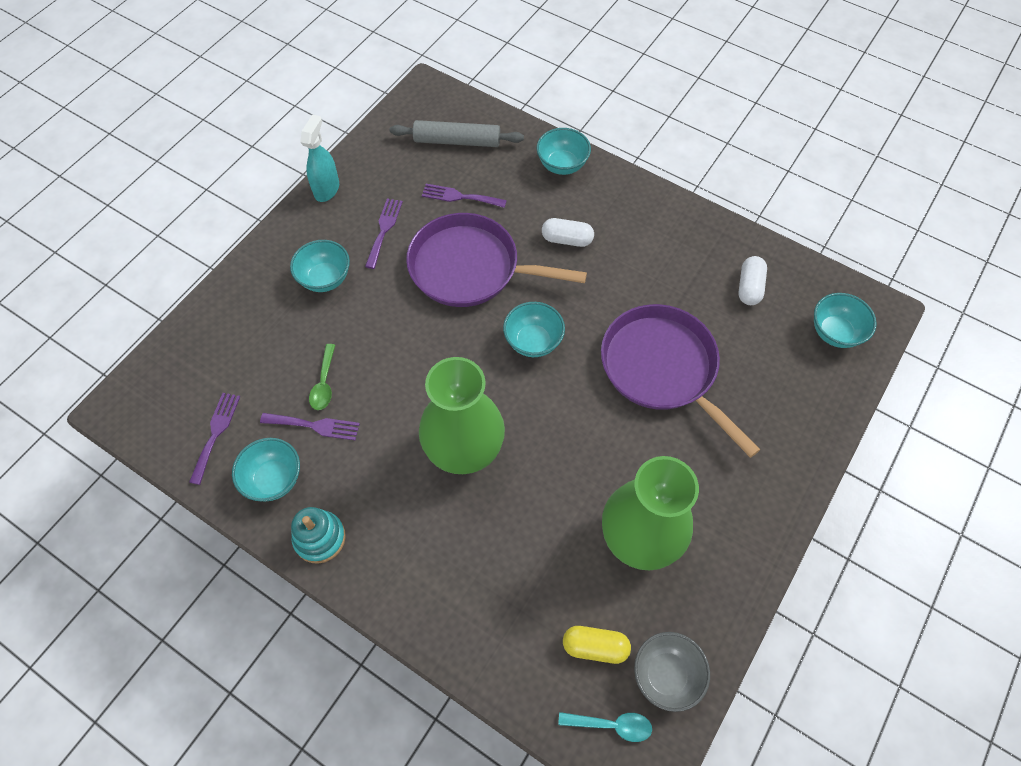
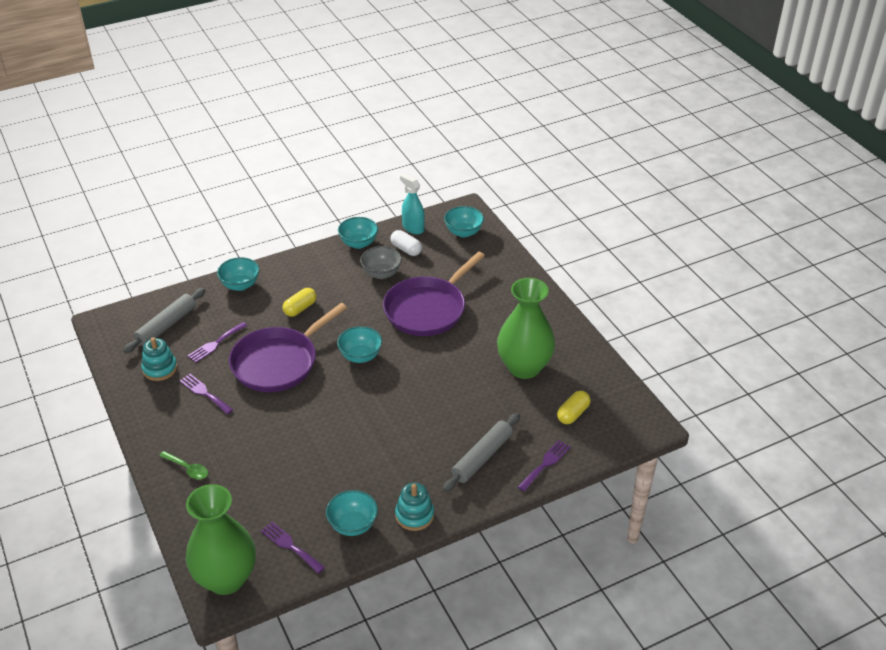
camera: 60 degrees left, 20 degrees down
(315, 426) = (330, 488): purple fork -> purple fork (545, 464)
(324, 383) = (301, 471): green spoon -> green spoon (187, 468)
(325, 279) = (216, 440): turquoise bowl -> turquoise bowl (358, 243)
(327, 189) = (136, 410): turquoise spray bottle -> turquoise spray bottle (413, 228)
(394, 173) = (160, 369): none -> turquoise stacking toy
(451, 568) = (482, 457): none -> grey rolling pin
(464, 450) = (409, 420): green vase -> green vase (226, 578)
(567, 239) = (300, 308): white capsule -> yellow capsule
(611, 725) = (619, 426): turquoise spoon -> none
(662, 368) = (427, 309): purple pan -> purple pan turned 45 degrees counterclockwise
(666, 675) = (607, 392): grey bowl -> grey bowl (381, 273)

